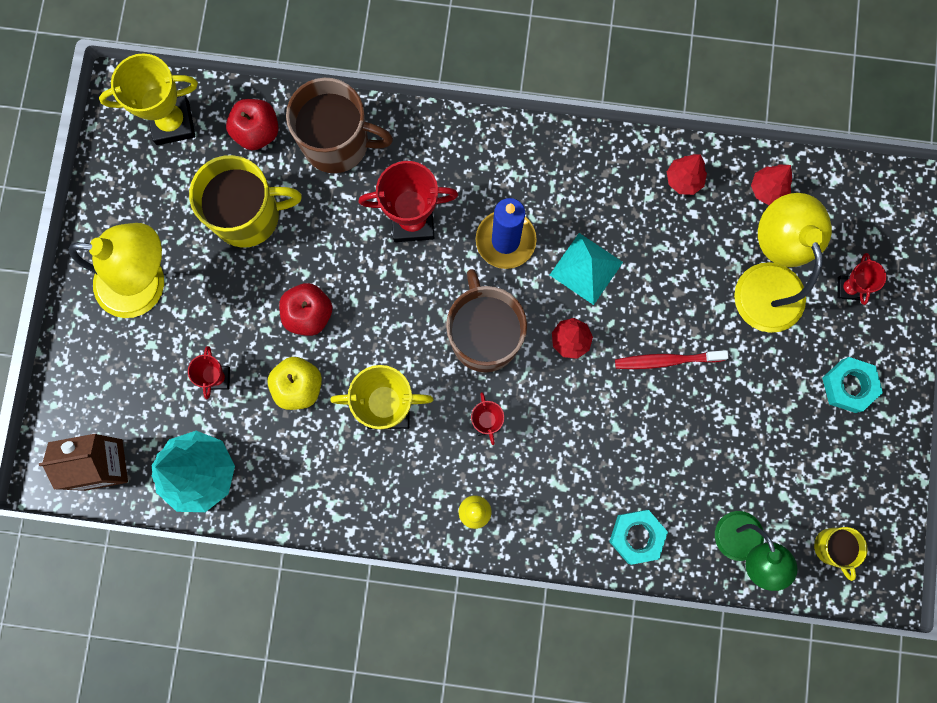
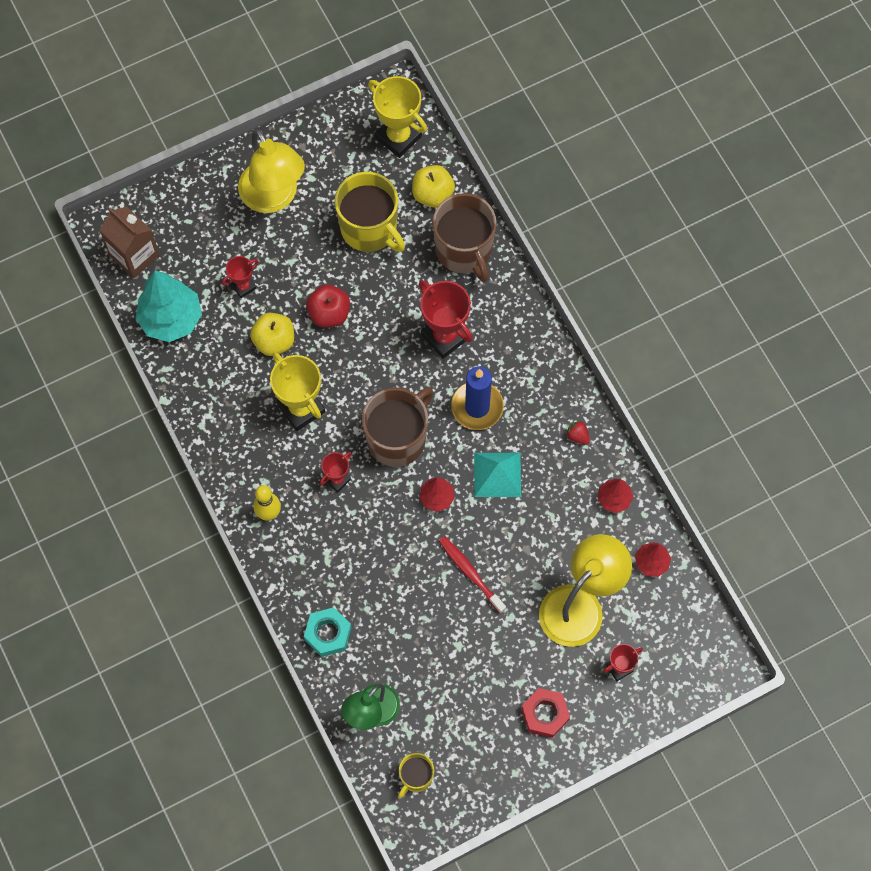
camera: 55 degrees right, 10 degrees down
(257, 132) = (432, 194): red apple -> yellow apple
(599, 169) = (577, 436): none -> red strawberry
(848, 386) = (545, 714): turquoise nut -> red nut

